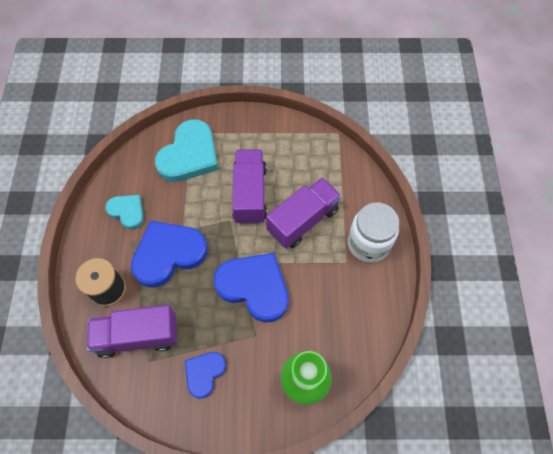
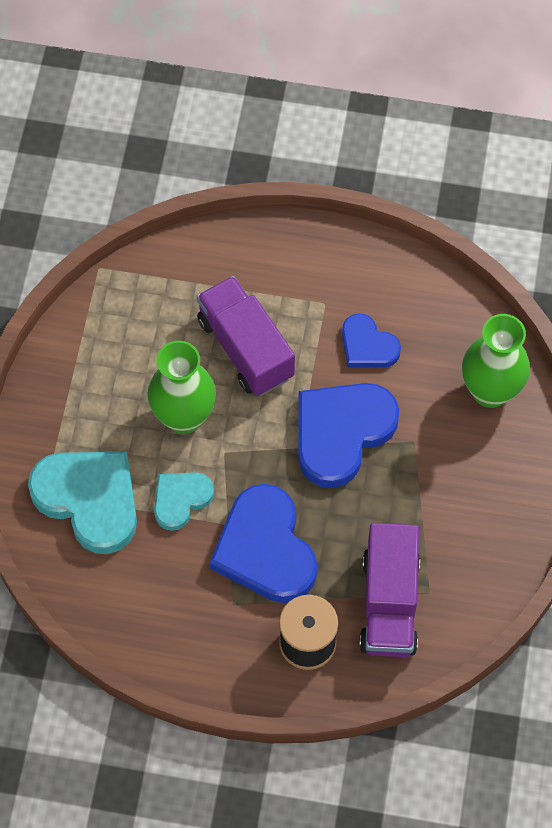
camera: 80 degrees left, 0 degrees up
(127, 212) = (177, 606): turquoise heart -> turquoise heart (181, 499)
(204, 373) = (458, 516): blue heart -> blue heart (367, 346)
(250, 194) = (184, 417): purple truck -> green vase
(368, 243) = (301, 267): white jar -> none

